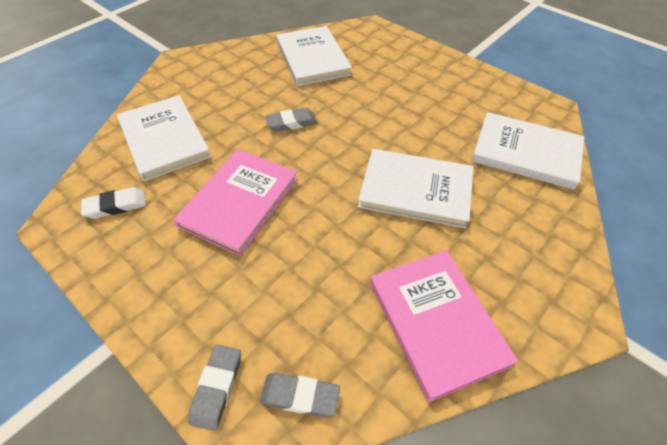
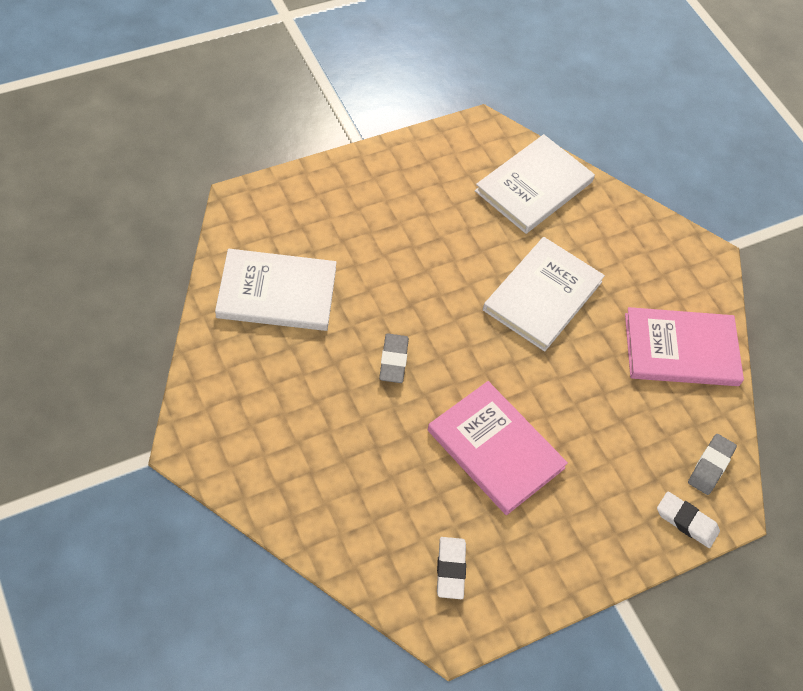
camera: 75 degrees left, 5 degrees up
(164, 139) = (359, 500): white book -> none
(217, 387) = (686, 521): grey eraser -> white eraser

